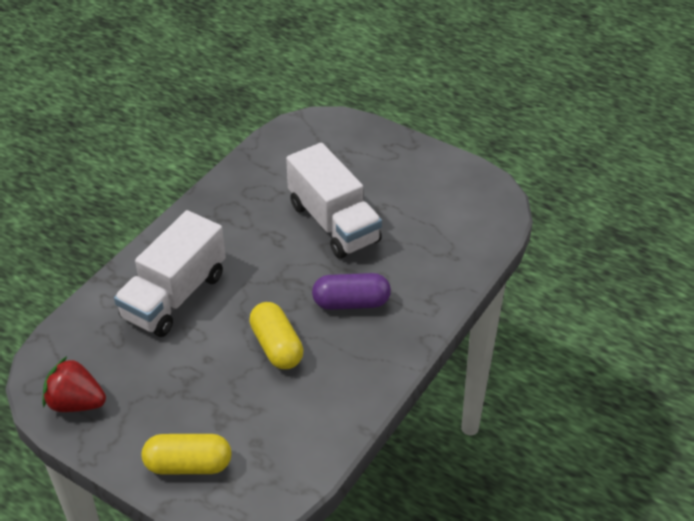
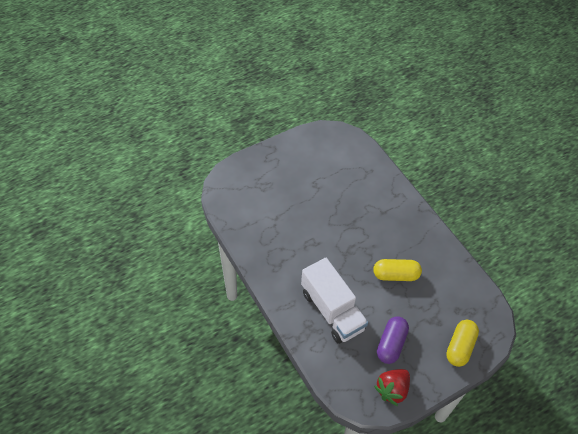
camera: 65 degrees left, 10 degrees up
(333, 223) = (315, 211): white truck -> none
(351, 302) = (380, 229): purple capsule -> purple capsule (391, 344)

